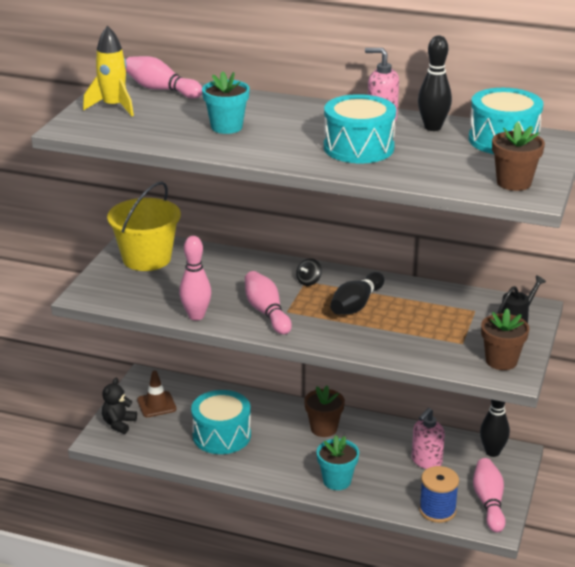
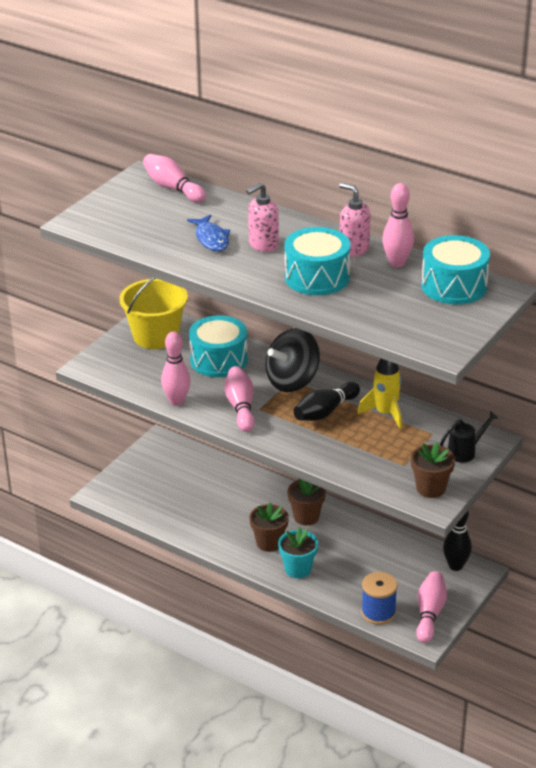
camera: 15 degrees right, 5 degrees up
(113, 107) = (122, 203): yellow rocket -> yellow rocket (385, 413)
(119, 424) = (121, 482): black teddy bear -> none
(156, 404) = (162, 468): brown traffic cone -> none
(221, 435) = (210, 508): turquoise drum -> turquoise drum (219, 360)
(226, 127) = (211, 239): turquoise flower pot -> blue fish
(309, 281) = (292, 381): black spinning top -> black spinning top, size x2.45
(426, 461) = (388, 564): pink soap dispenser -> pink soap dispenser (263, 245)
(432, 127) = (397, 263): black bowling pin -> pink bowling pin
(514, 183) = (435, 334): brown flower pot -> brown flower pot (269, 543)

